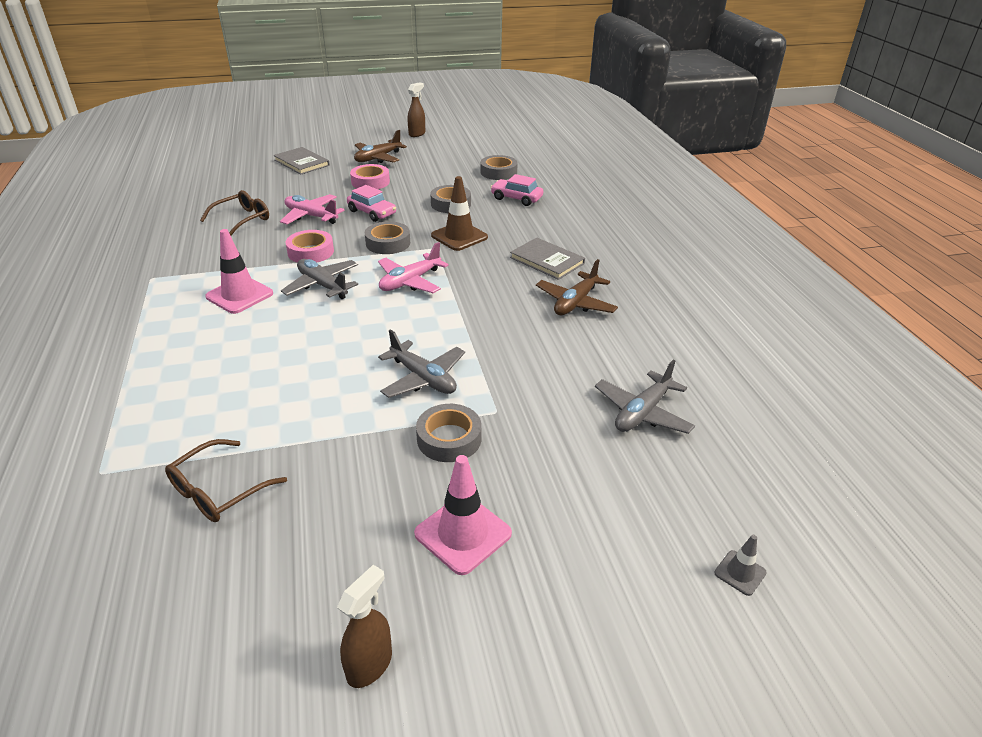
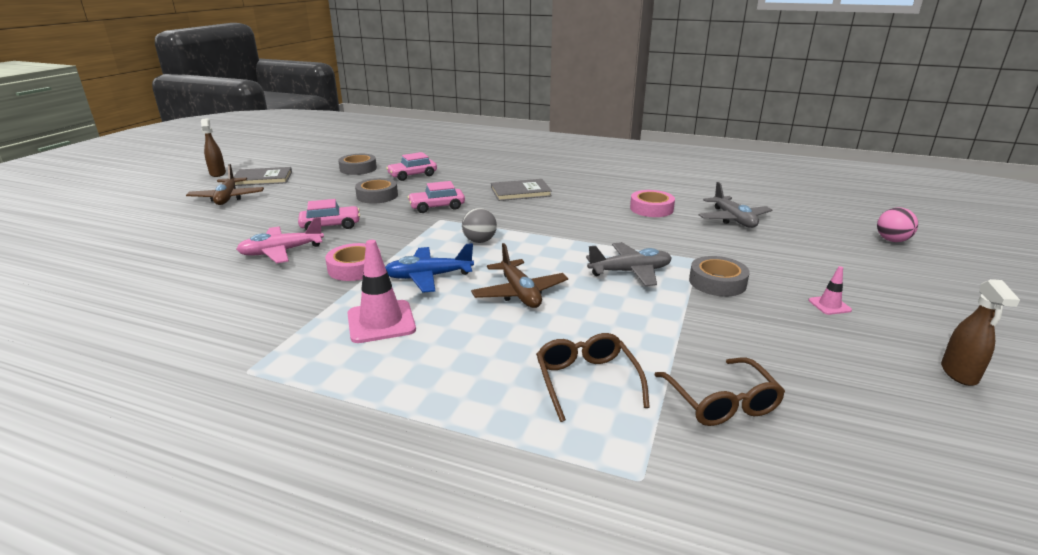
camera: 55 degrees left, 10 degrees down
(242, 219) = (214, 286): brown glasses -> brown glasses (586, 381)
(302, 163) = (150, 230): grey book -> grey book (263, 178)
(322, 285) = (428, 277): grey plane -> blue plane
(370, 182) = (269, 212): pink tape -> pink tape (651, 209)
(370, 664) = (959, 374): brown spray bottle -> brown spray bottle turned 150 degrees counterclockwise
(388, 243) = (399, 233): grey tape -> none
(410, 282) = (479, 241): pink plane -> grey ball
(459, 236) = (437, 207): brown traffic cone -> pink car
(463, 533) = (829, 305): pink traffic cone -> pink traffic cone, size x0.51
(575, 303) = (588, 200): brown plane -> brown plane (519, 293)
(740, 573) = (892, 240): grey traffic cone -> pink ball

